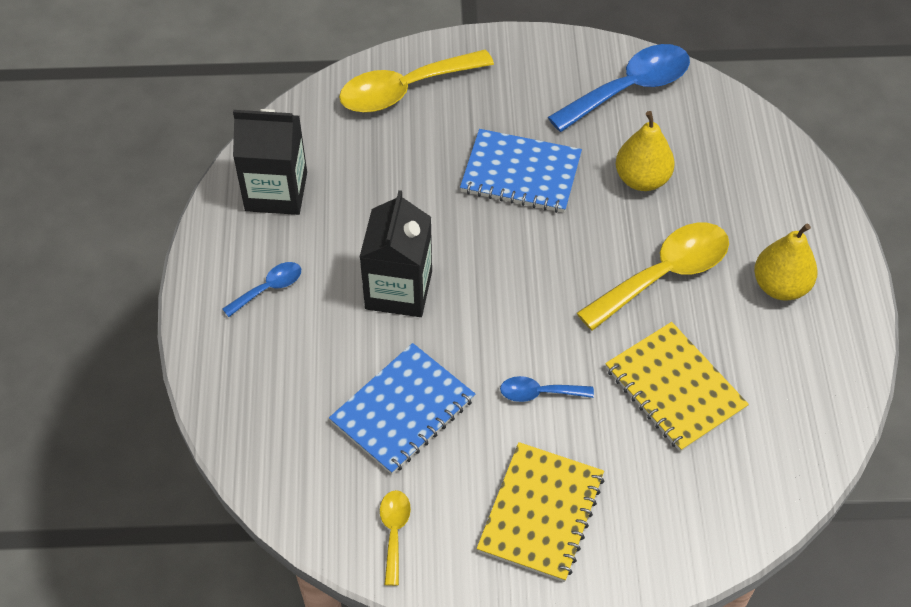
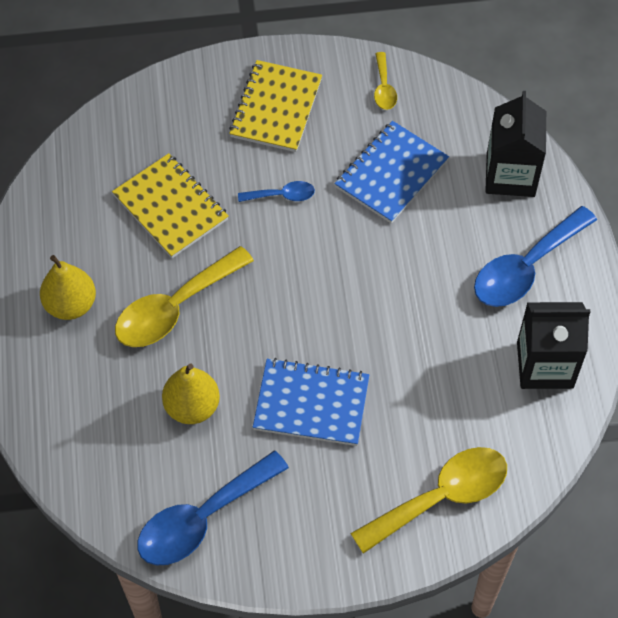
camera: 175 degrees right, 5 degrees up
(269, 288) = (526, 268): blue spoon -> blue spoon, size x2.03
(398, 290) = (411, 275): black carton -> black carton (510, 175)

